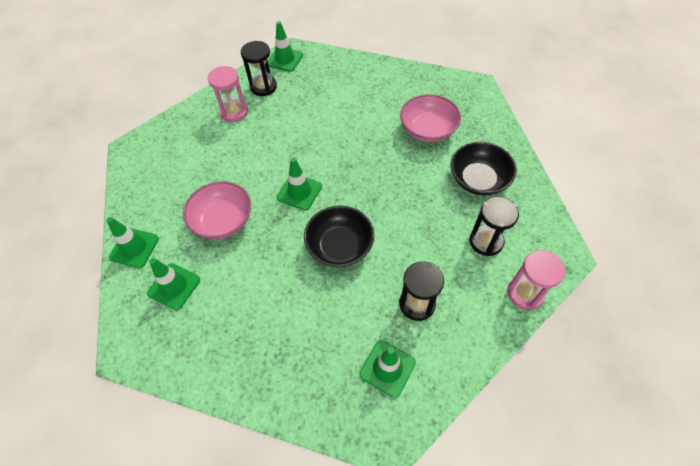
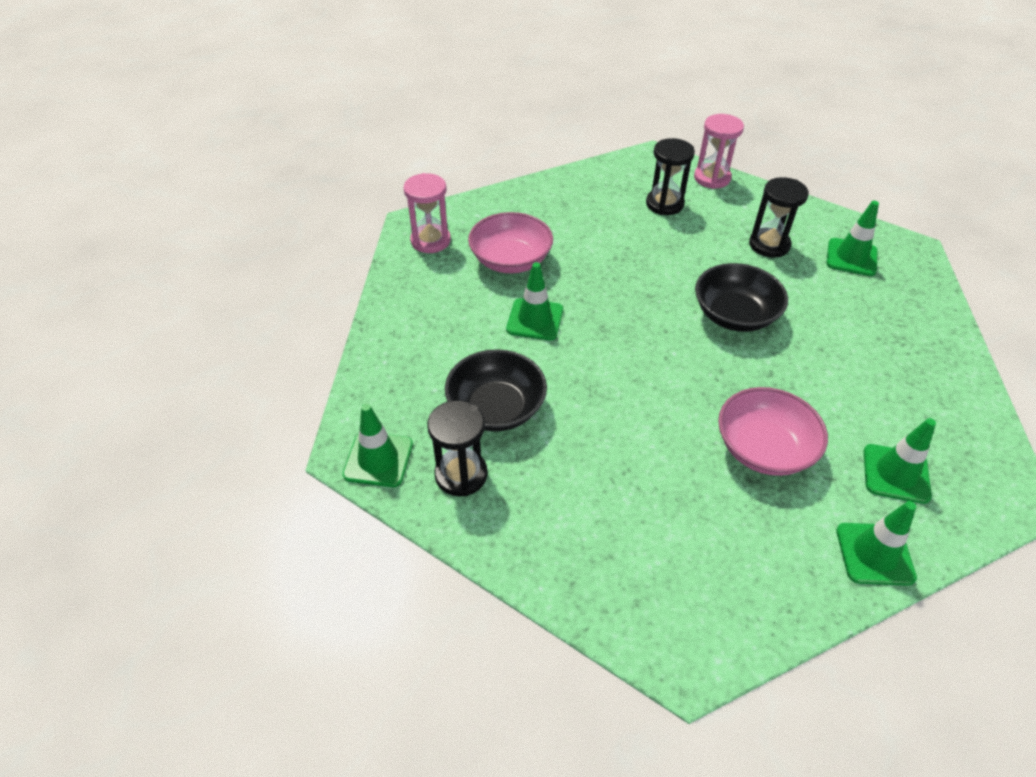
camera: 105 degrees left, 10 degrees down
(234, 112) = (537, 503): pink hourglass -> pink hourglass (430, 241)
(299, 192) = (671, 371): green traffic cone -> green traffic cone (535, 319)
(478, 179) = (580, 213): black bowl -> black bowl (496, 408)

